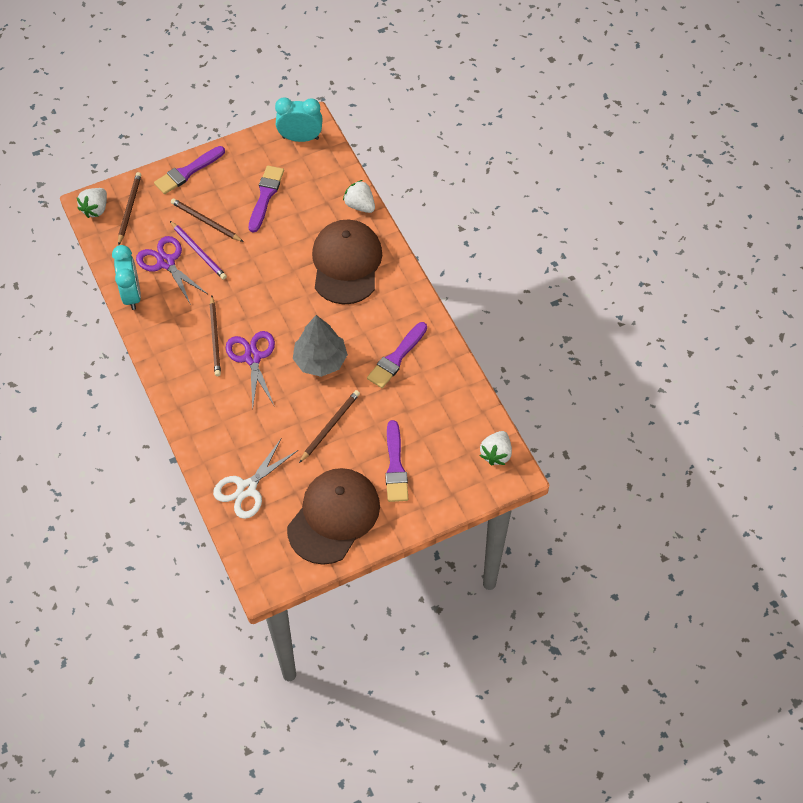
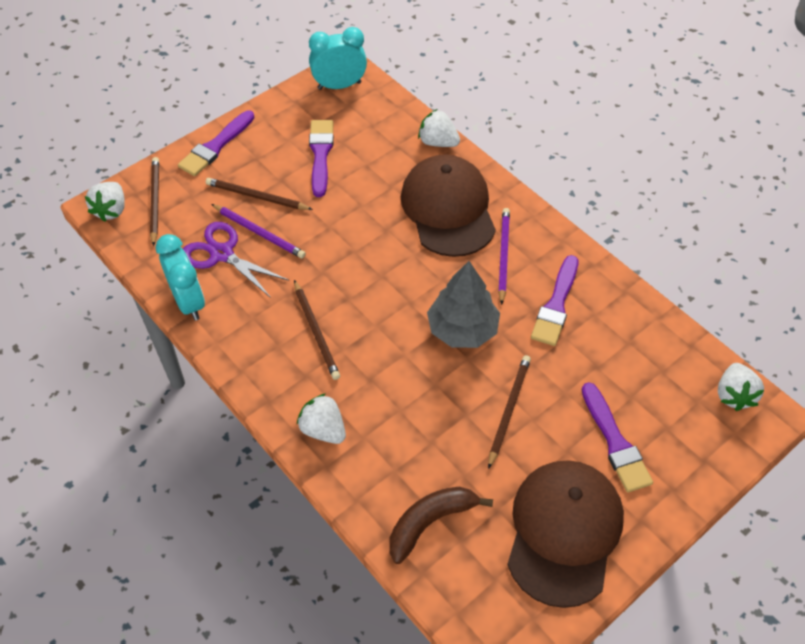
camera: 15 degrees left, 5 degrees down
(197, 409) = (323, 429): none -> white strawberry
(247, 488) = (430, 522): white scissors -> brown banana
(252, 357) = (374, 345): purple scissors -> none
(373, 310) = (503, 255): none -> purple pencil

